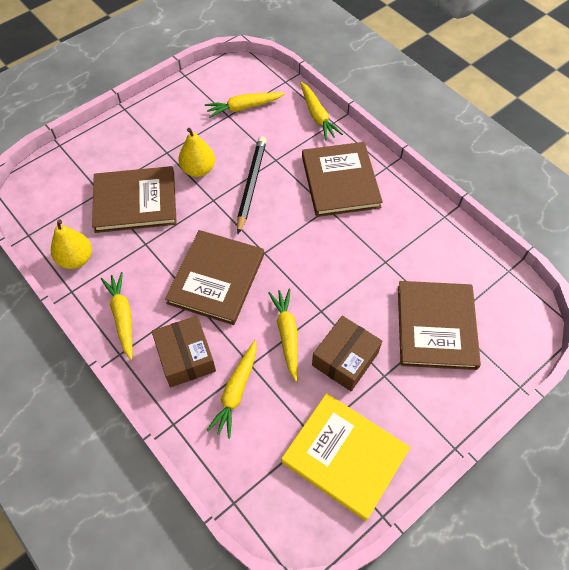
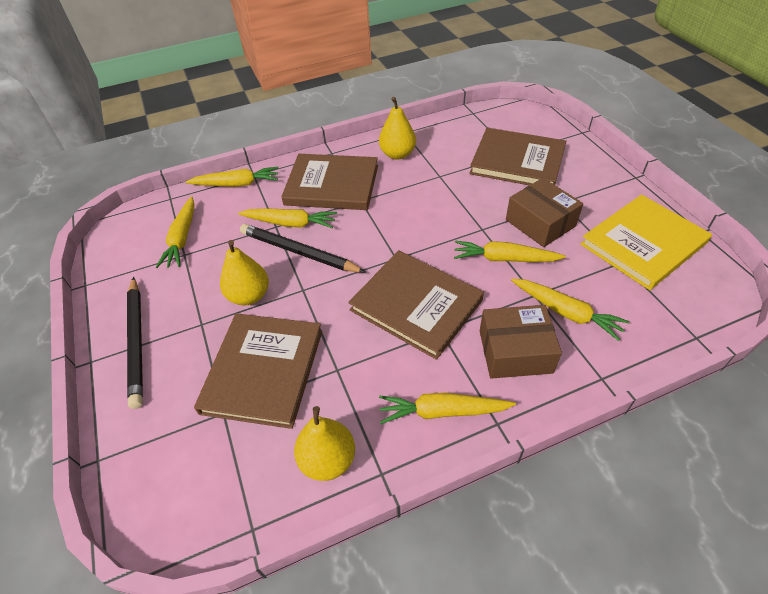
camera: 70 degrees left, 10 degrees down
(143, 125) = (136, 342): none -> black pencil
(282, 168) = (290, 223): none -> yellow carrot
(405, 219) = (397, 154): none -> yellow pear

